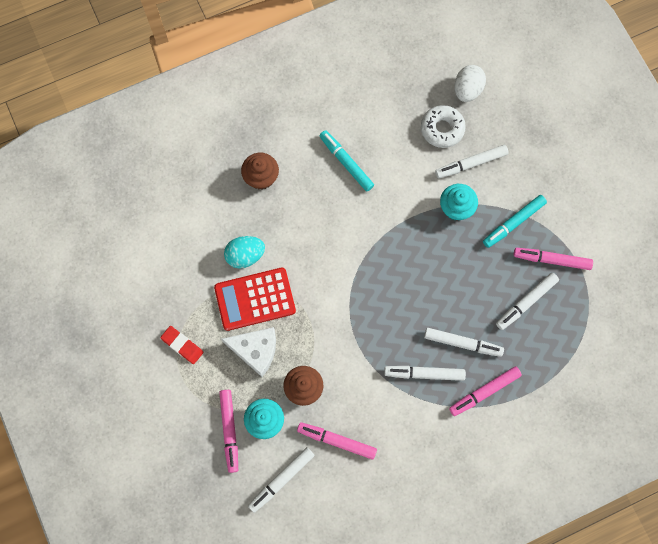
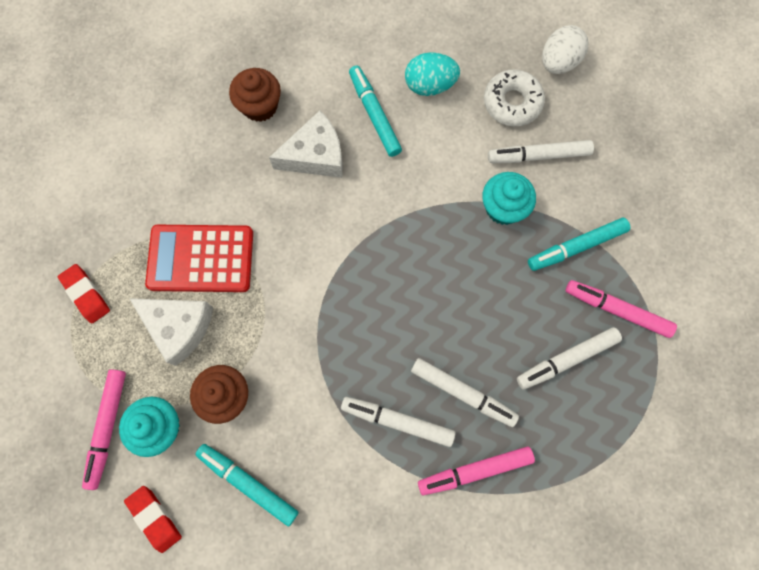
camera: 15 degrees right, 0 degrees up
(245, 255) = (207, 199): turquoise egg -> turquoise egg (429, 85)
(281, 480) = (154, 518): white marker -> red eraser
(313, 204) = (315, 155): none -> white cheese
(337, 441) = (248, 483): pink marker -> turquoise marker

